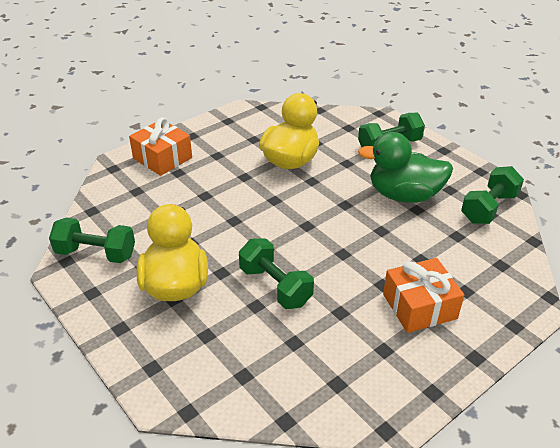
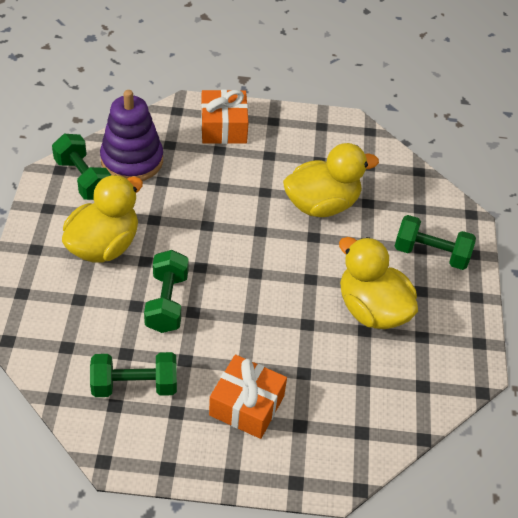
camera: 40 degrees right, 10 degrees up
(120, 217) = (132, 160): none -> purple stacking toy
(404, 195) = (372, 309): green duck -> yellow duck
(489, 208) = (430, 380): green dumbbell -> green dumbbell (134, 385)

